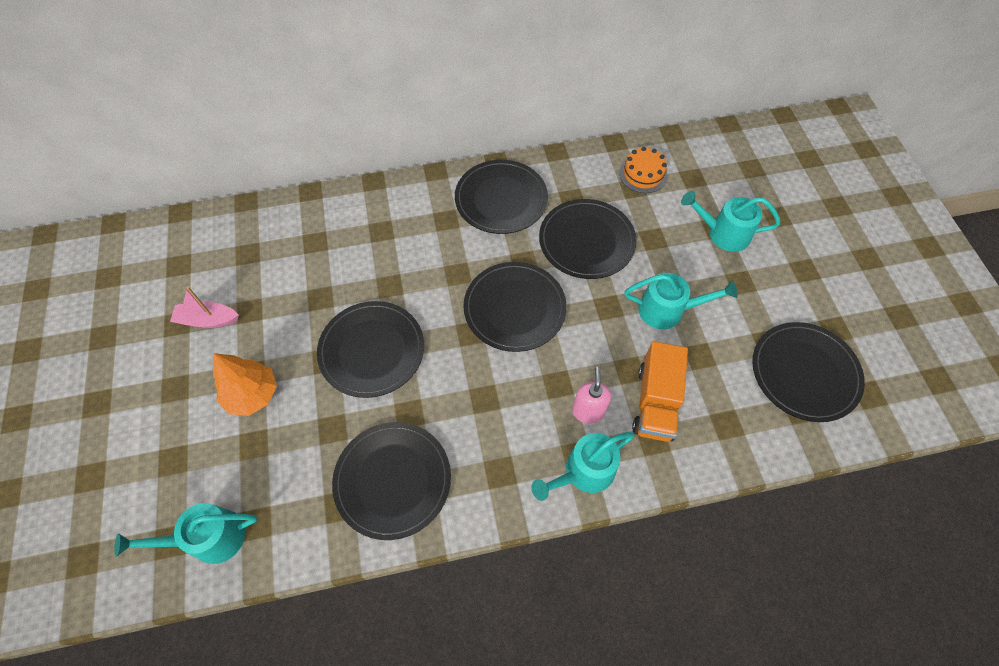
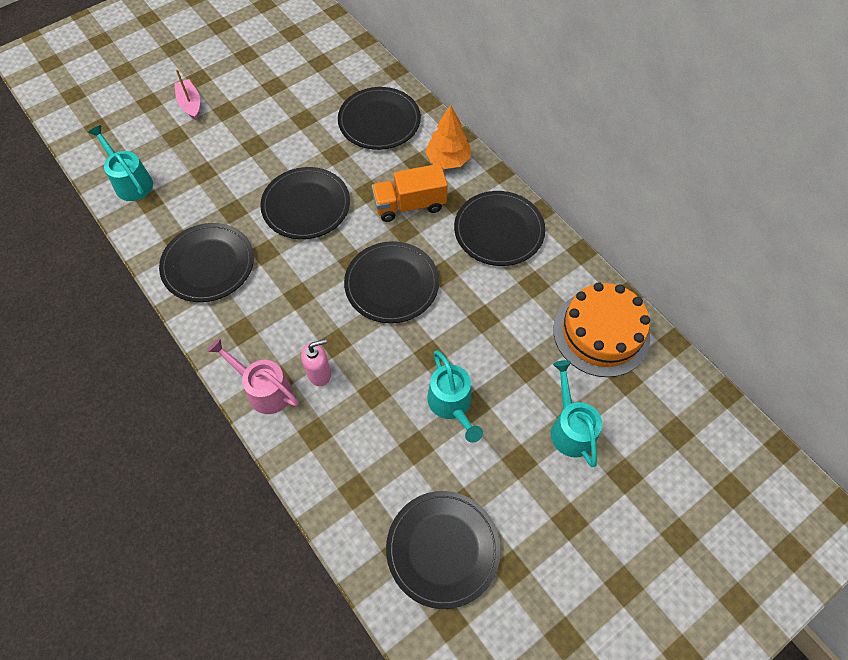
camera: 65 degrees right, 0 degrees up
(208, 320) = (284, 100): pink boat -> pink boat (190, 104)
(252, 394) = (239, 153): orange tree -> orange tree (448, 160)
(583, 472) = (264, 389): turquoise watering can -> pink watering can
(586, 241) = (492, 313): black plate -> black plate (379, 121)
(643, 174) = (601, 333): orange cake -> orange cake, size x1.84
(655, 402) = (351, 423): orange truck -> orange truck (409, 205)

